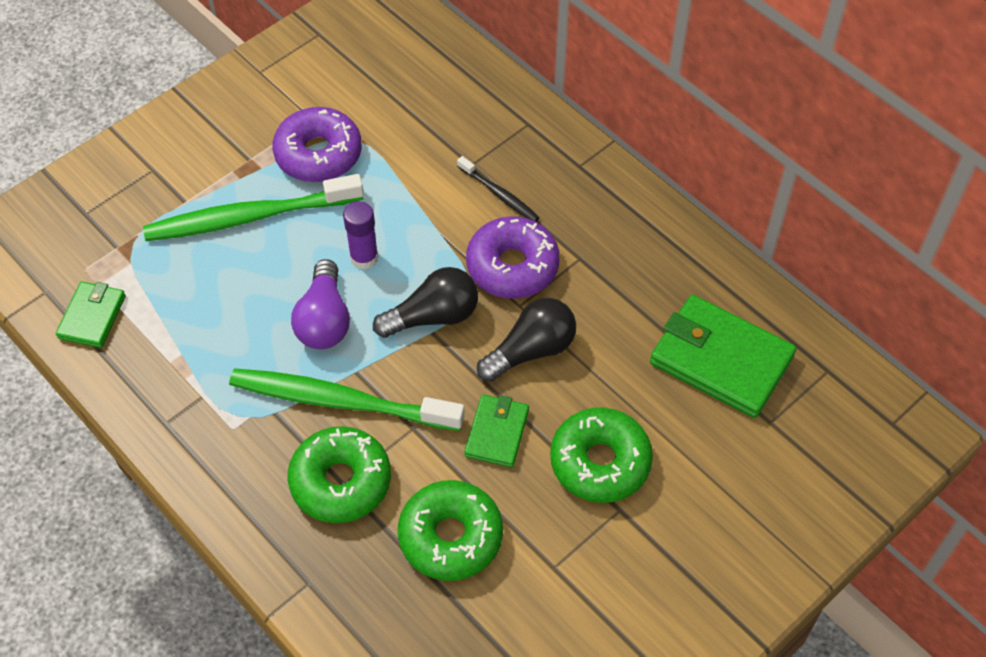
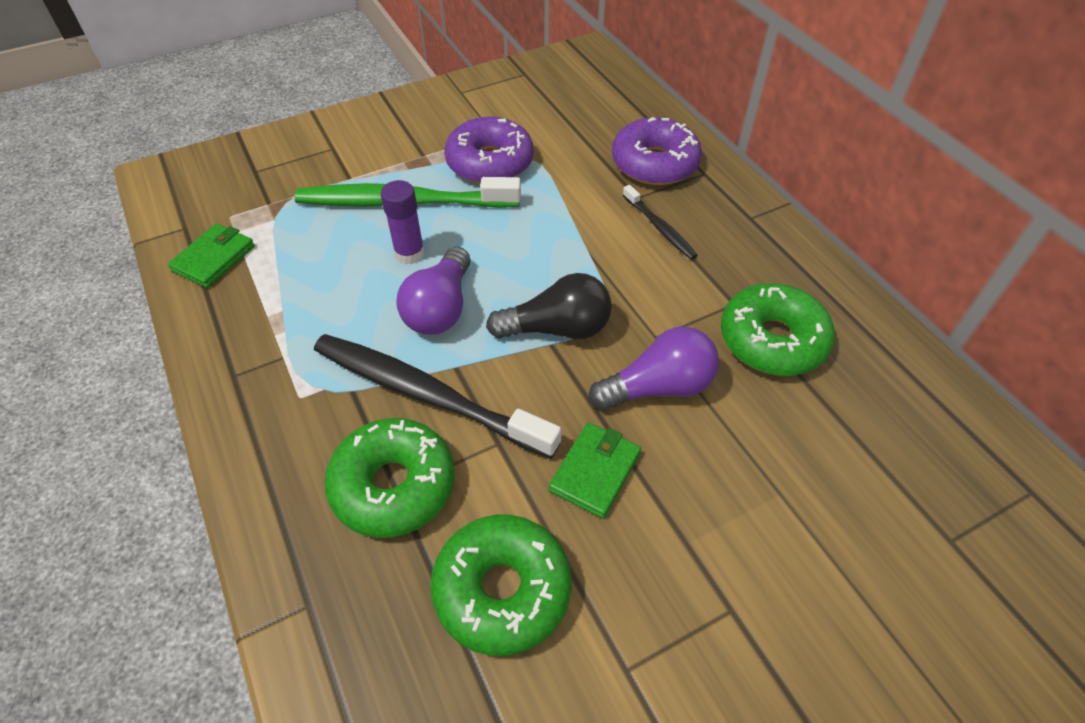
camera: 15 degrees right, 5 degrees down
(340, 401) = (427, 394): green toothbrush -> black toothbrush
(364, 258) = (502, 258): purple glue stick -> purple glue stick (409, 253)
(512, 266) = (657, 297): purple donut -> purple donut (654, 163)
(531, 350) = (658, 387): black light bulb -> purple light bulb
(600, 462) = (716, 539): green donut -> green donut (772, 340)
(721, 360) = (889, 448): green wallet -> none

